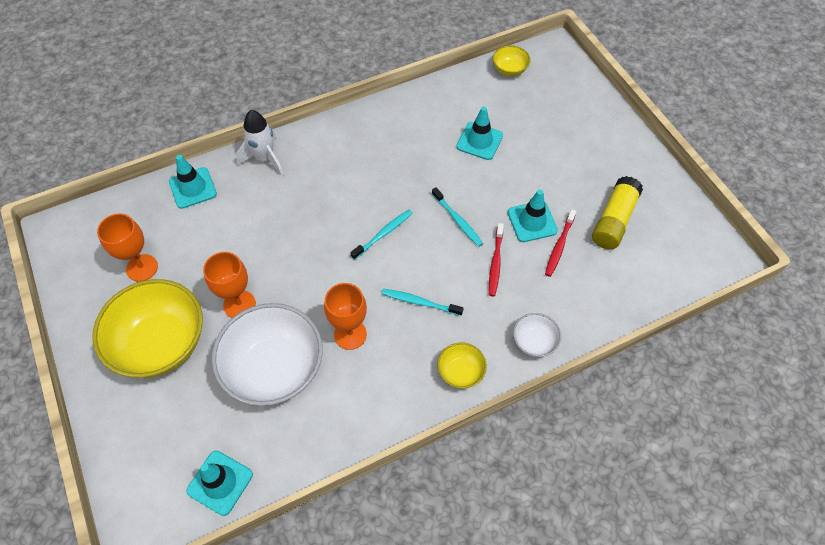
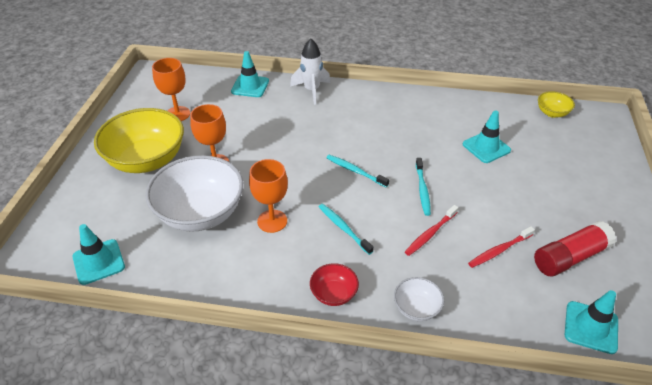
camera: 35 degrees right, 15 degrees down
(383, 234) = (355, 171): turquoise toothbrush -> turquoise toothbrush turned 135 degrees counterclockwise
(460, 372) = (334, 294): yellow bowl -> red bowl
(532, 221) = (488, 221): turquoise traffic cone -> turquoise traffic cone (591, 327)
(614, 220) = (570, 257): yellow glue stick -> red glue stick

